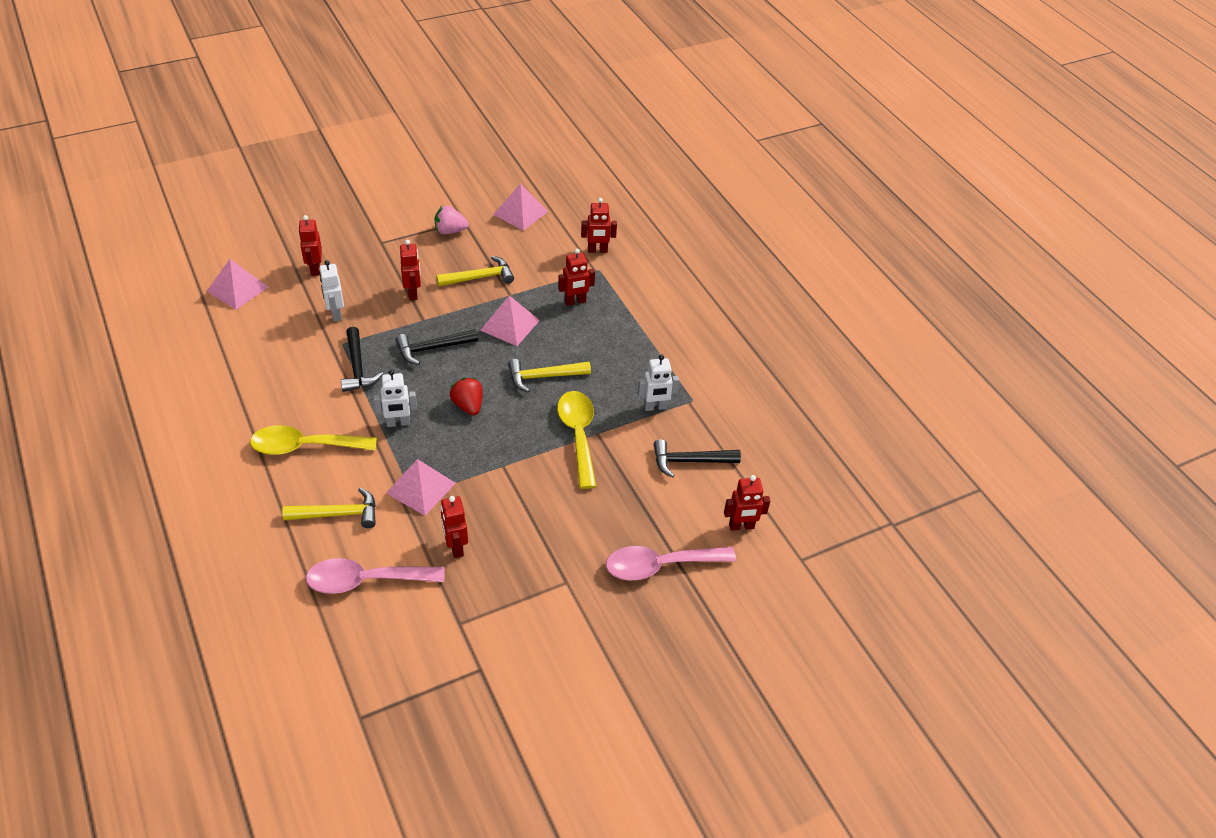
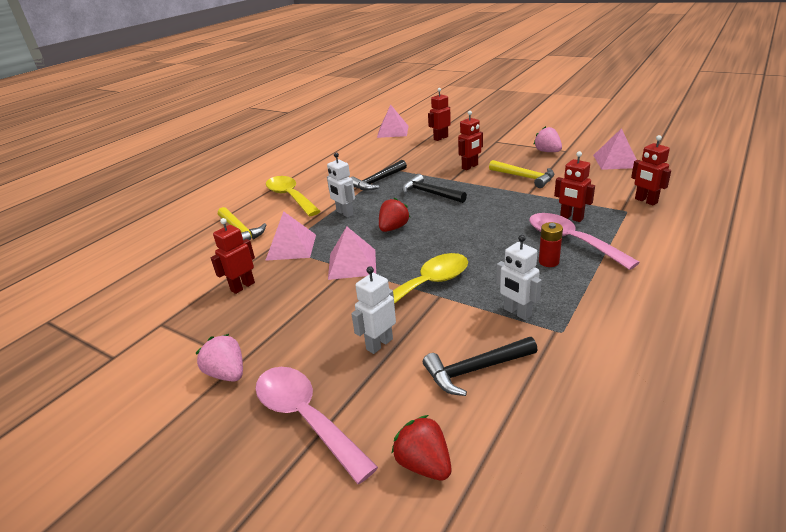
camera: 65 degrees right, 15 degrees down
(336, 314) = (413, 157): white robot -> white robot (379, 344)
(366, 580) = (185, 266): pink spoon -> pink spoon (571, 241)
(510, 325) = (498, 206): pink pyramid -> pink pyramid (352, 264)
(543, 377) = (467, 242): yellow hammer -> none
(574, 595) = (227, 373): none -> pink strawberry
(616, 353) = (548, 262): none -> red battery
(690, 461) = (475, 370): black hammer -> black hammer turned 75 degrees counterclockwise
(741, 526) = (424, 464): red robot -> red strawberry

